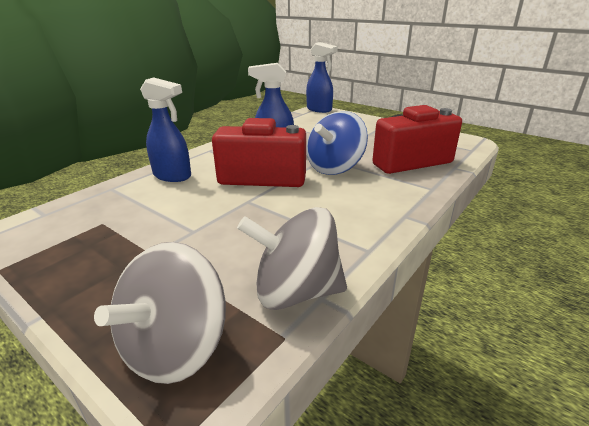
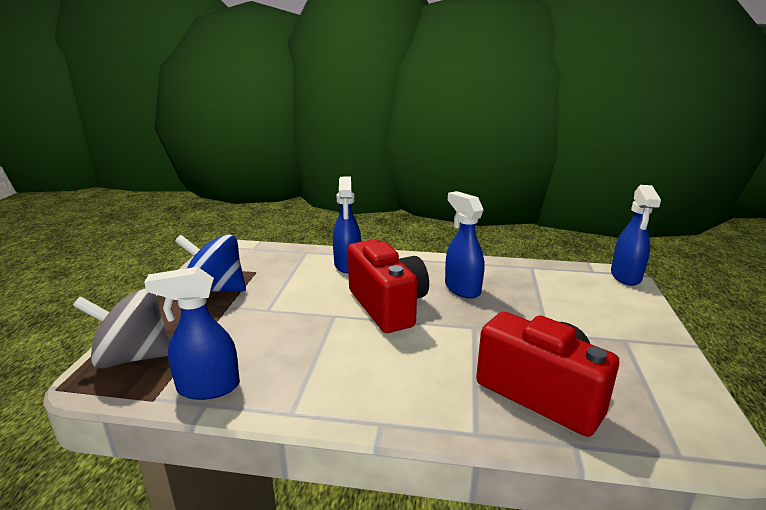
camera: 60 degrees right, 5 degrees down
(296, 292) = (207, 387): grey spinning top -> blue spray bottle
(335, 167) = (455, 341): blue spinning top -> blue spinning top (215, 289)

